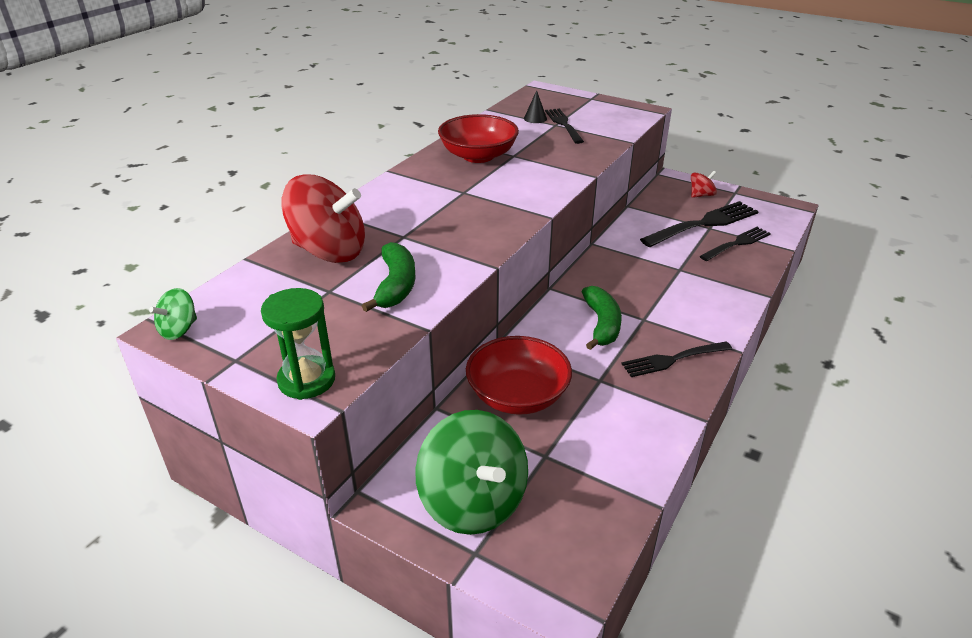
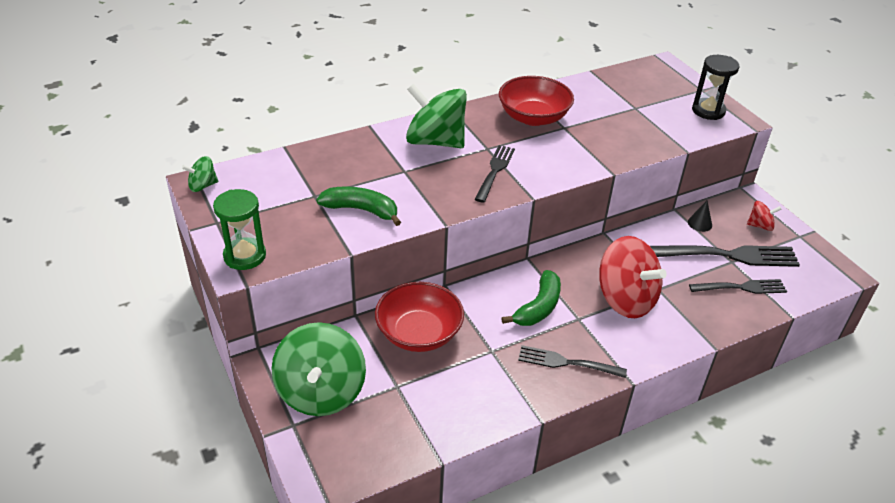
camera: 30 degrees right, 5 degrees up
(329, 251) = (342, 163): red spinning top -> red spinning top (625, 299)
(396, 285) = (361, 210): green banana -> green banana turned 105 degrees counterclockwise
(407, 202) = (435, 141): none -> green spinning top
(535, 118) = (623, 95): black cone -> black cone (699, 223)
(563, 124) = (642, 110): black fork -> black fork (495, 171)
(614, 110) = (708, 111): none -> black hourglass

